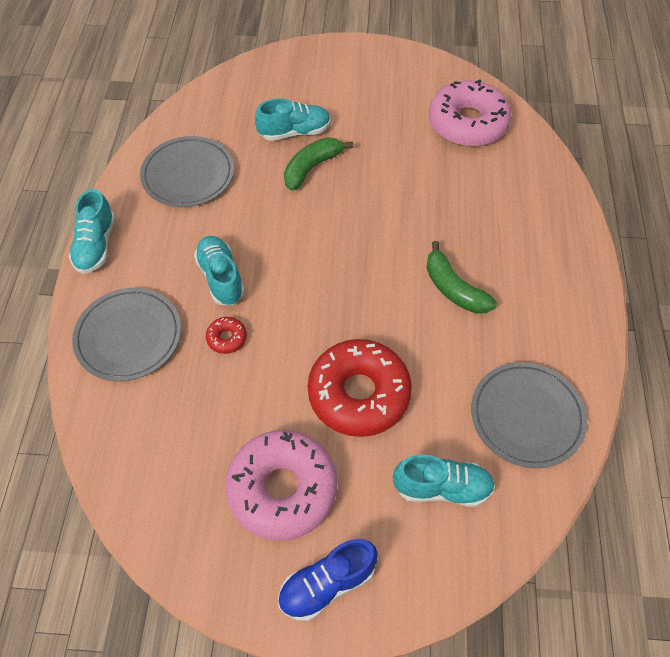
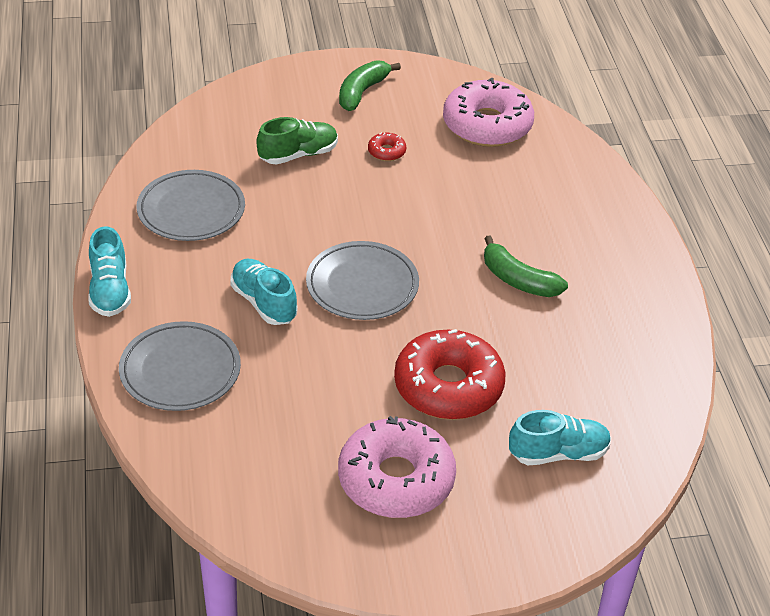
camera: 15 degrees left, 15 degrees down
(227, 338) = (290, 357): red donut -> red donut (386, 152)
(294, 132) = (298, 154): turquoise shoe -> green shoe
(312, 167) = (329, 186): green banana -> green banana (362, 92)
(327, 584) = (468, 551): blue shoe -> none
(526, 416) = (625, 381): grey plate -> grey plate (362, 285)

